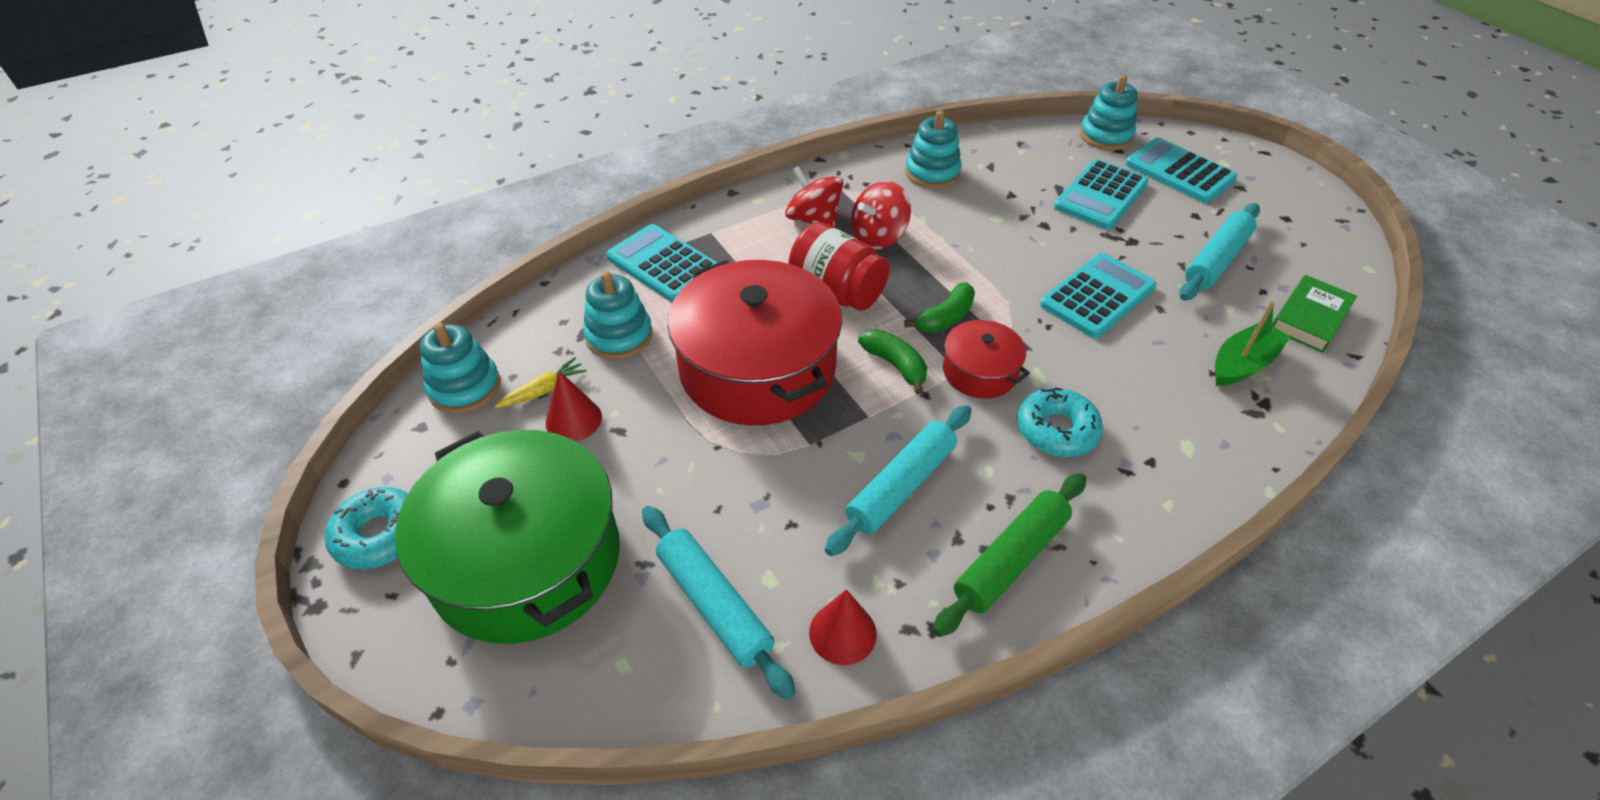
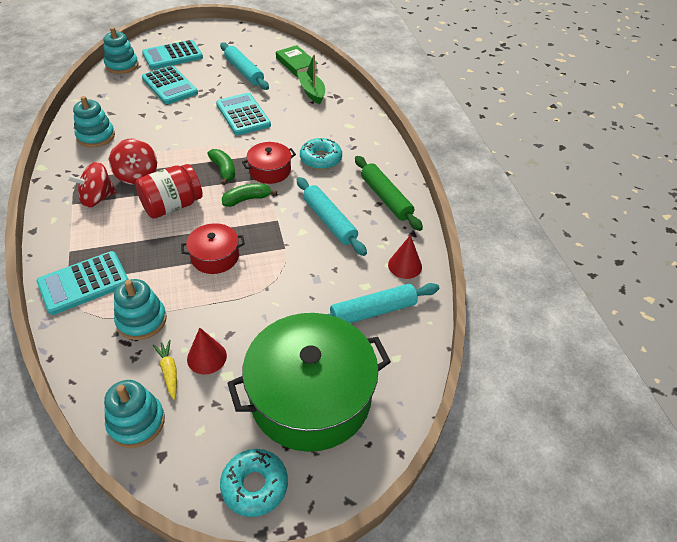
camera: 75 degrees left, 0 degrees up
(757, 368) = (215, 256): red pot -> red pot, size x0.48

